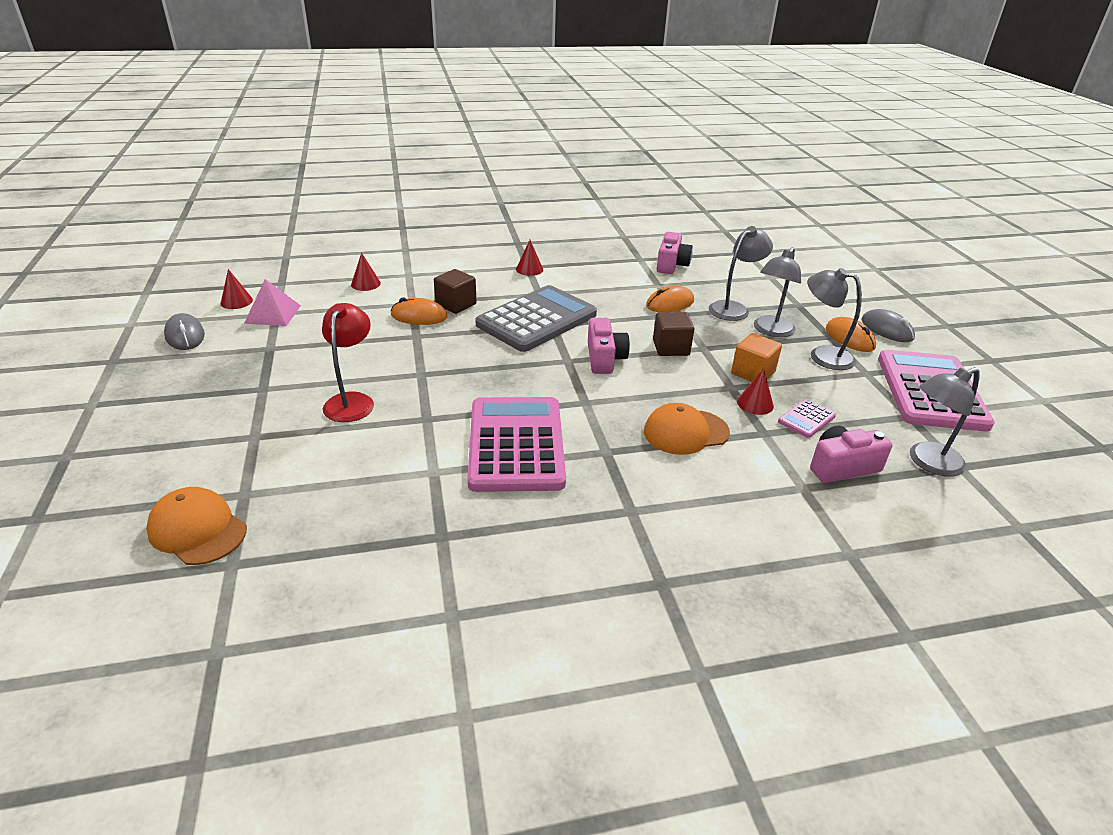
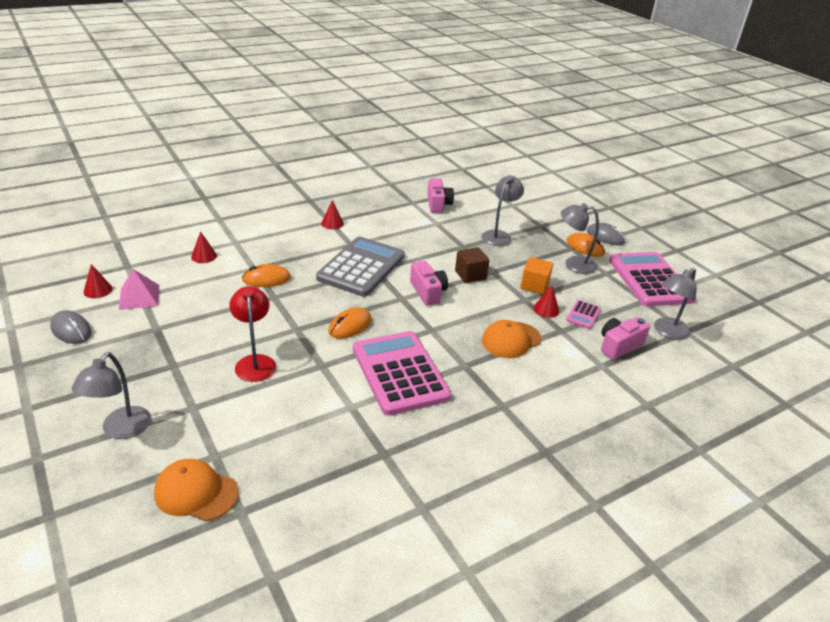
camera: 20 degrees left, 0 degrees up
(456, 304) = (290, 264): brown cube -> none
(670, 303) = (452, 238): orange mouse -> orange mouse (350, 326)
(770, 331) = (532, 250): grey lamp -> grey lamp (121, 430)

